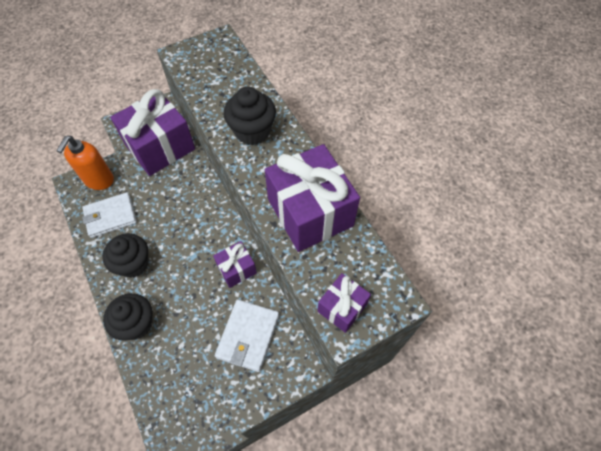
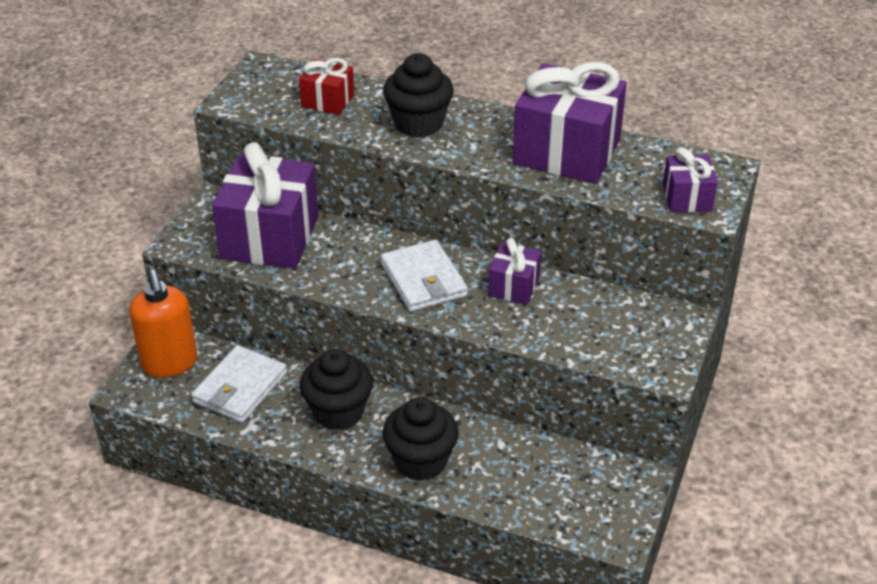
camera: 40 degrees left, 20 degrees down
(225, 83) = (327, 101): none -> red gift
(248, 336) = (598, 328): white wallet -> white wallet (423, 280)

